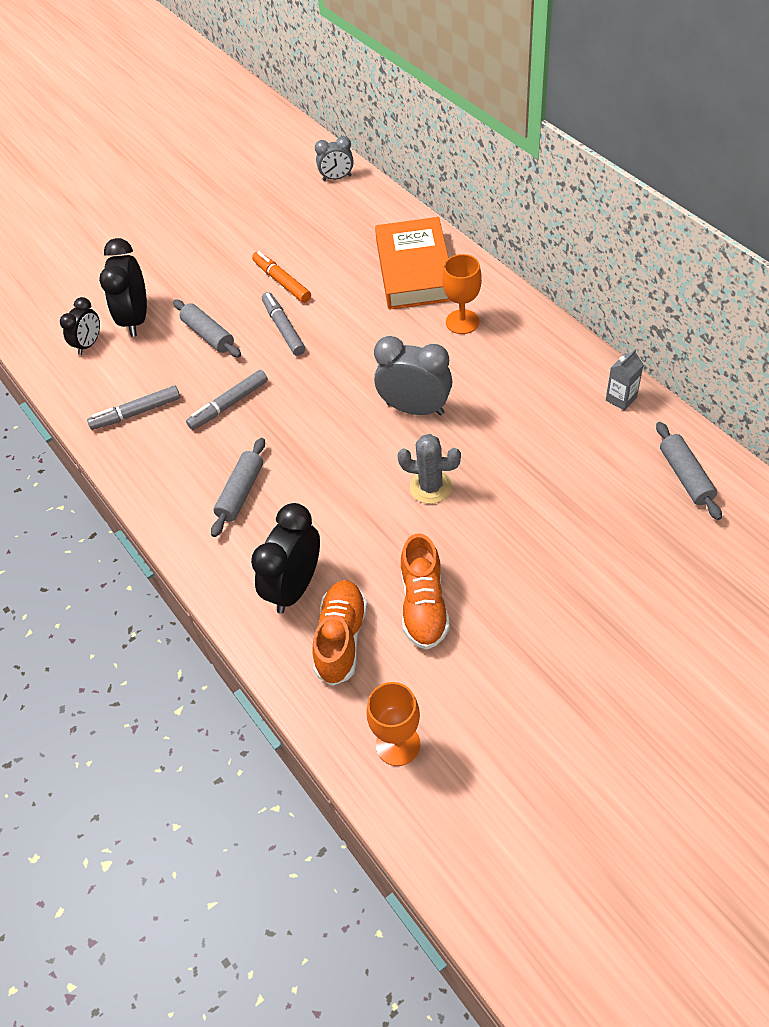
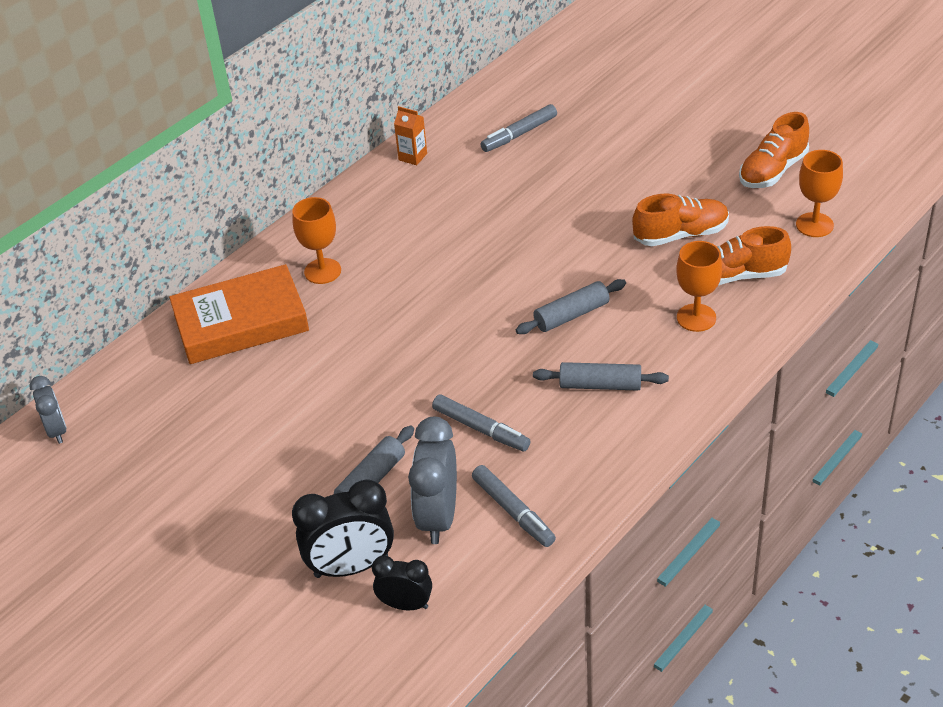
camera: 105 degrees left, 10 degrees down
(282, 281) = (267, 435): orange marker -> none
(284, 328) = (350, 412): grey marker -> grey marker (519, 134)
(294, 587) = (696, 318): black clock -> orange goblet
(415, 408) = (453, 282): grey clock -> grey clock (438, 517)
(430, 487) = (550, 254): grey cactus -> none
(511, 731) = (772, 171): none -> orange shoe
(621, 399) = (412, 157): grey carton -> orange carton
(685, 476) = (494, 115): grey rolling pin -> grey rolling pin (571, 315)

